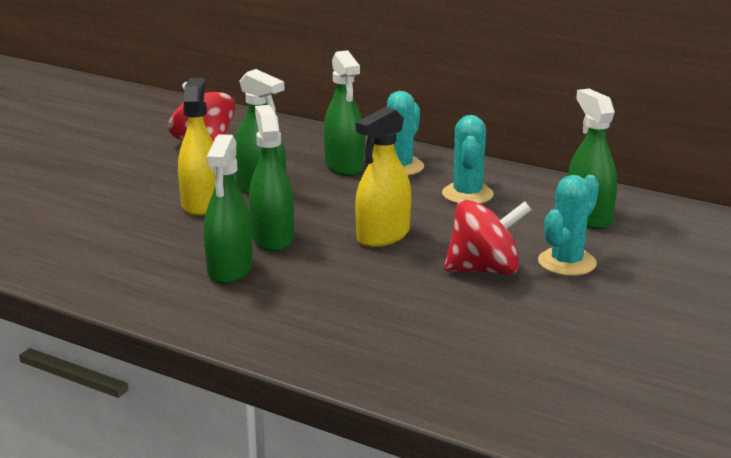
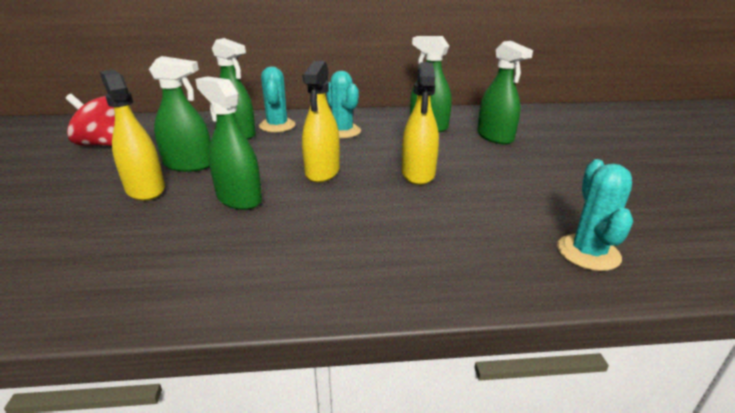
camera: 35 degrees left, 5 degrees up
(230, 269) = (228, 237): green spray bottle -> green spray bottle (495, 137)
(484, 269) = (418, 174): red spinning top -> yellow spray bottle
(567, 262) = (456, 155): turquoise cactus -> turquoise cactus (588, 252)

